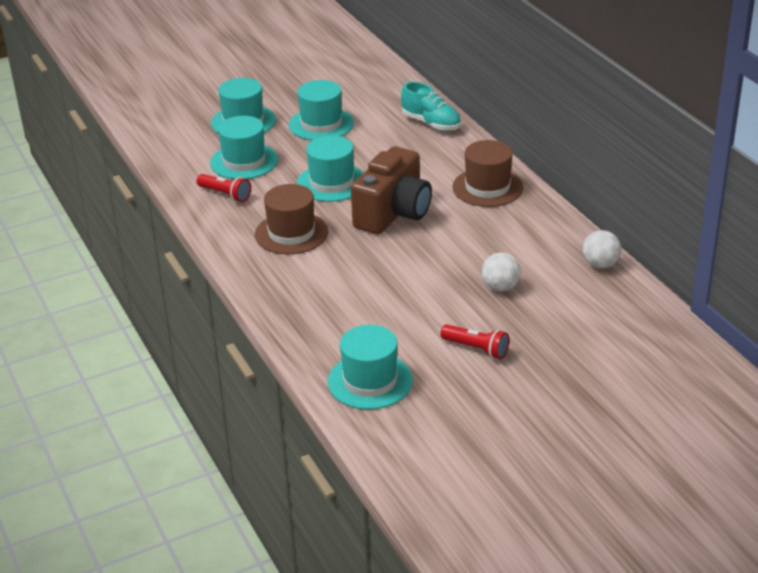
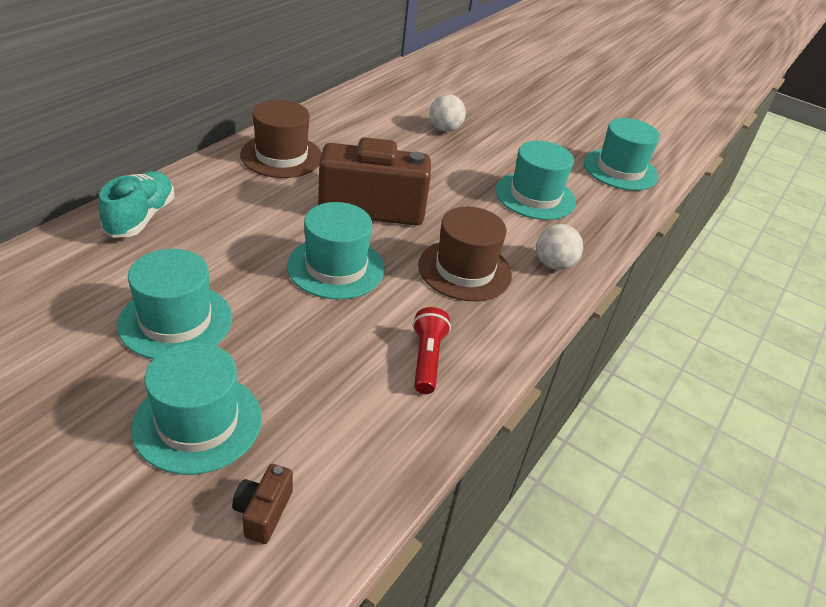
camera: 125 degrees left, 5 degrees up
(178, 130) = (263, 512): none -> brown camera
(244, 161) = (328, 372): turquoise hat -> turquoise hat (535, 196)
(476, 349) = (532, 129): red flashlight -> none
(600, 264) = (374, 90): white ball -> white ball (554, 264)

